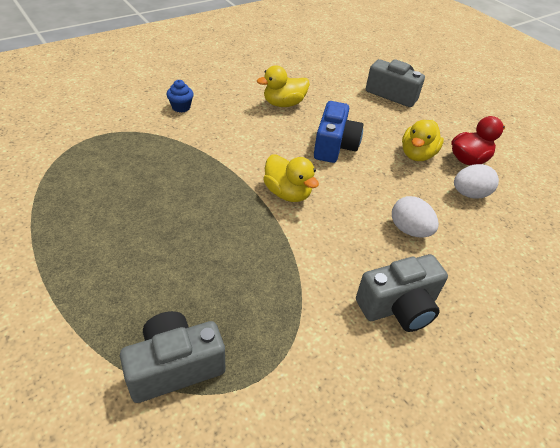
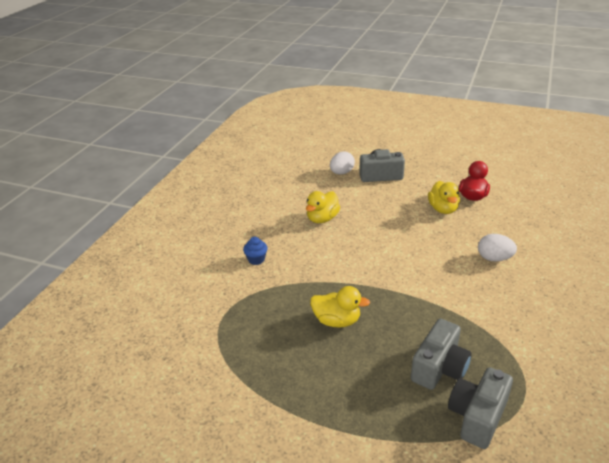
camera: 30 degrees left, 10 degrees down
(287, 193) = (403, 277): yellow duck -> yellow duck (337, 321)
(334, 146) = (390, 230): blue camera -> none
(399, 306) = (540, 305): grey camera -> grey camera (439, 368)
(469, 194) = (497, 218): white egg -> white egg (341, 173)

